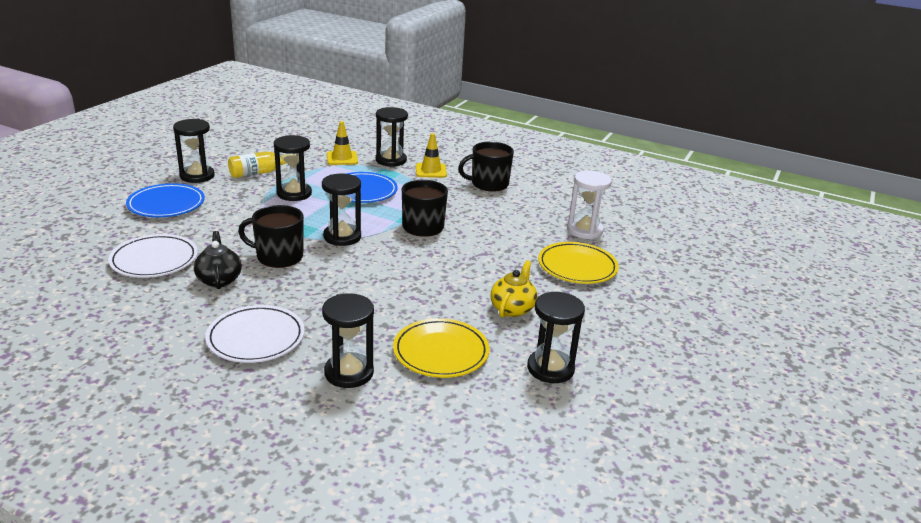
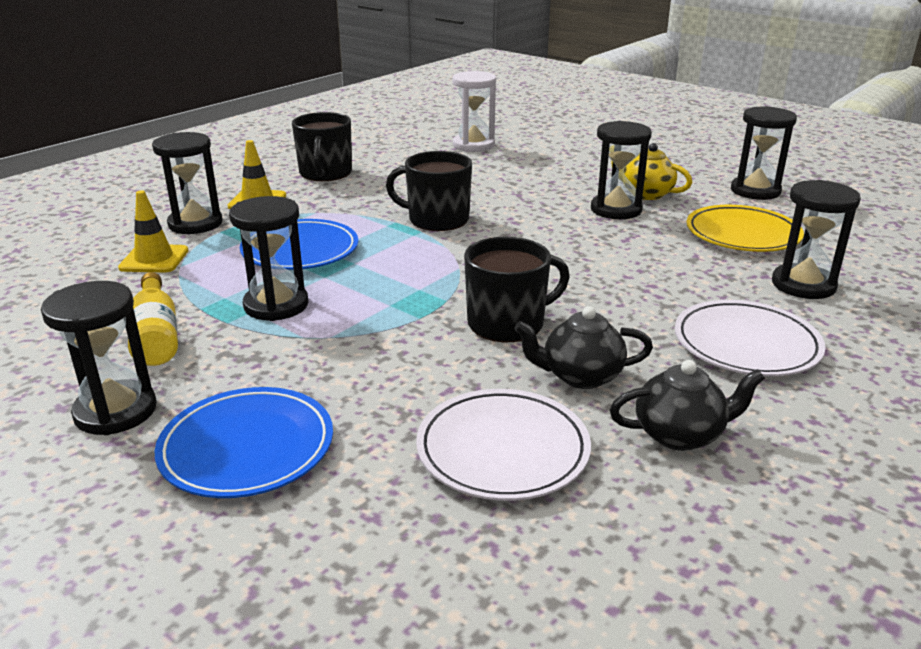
camera: 75 degrees left, 0 degrees up
(159, 308) = (680, 434): none -> black teapot
(278, 256) = (507, 323): black mug -> black mug turned 135 degrees counterclockwise
(342, 237) = (453, 273): black hourglass -> black hourglass (616, 210)
(577, 267) = (555, 158): yellow plate -> none

